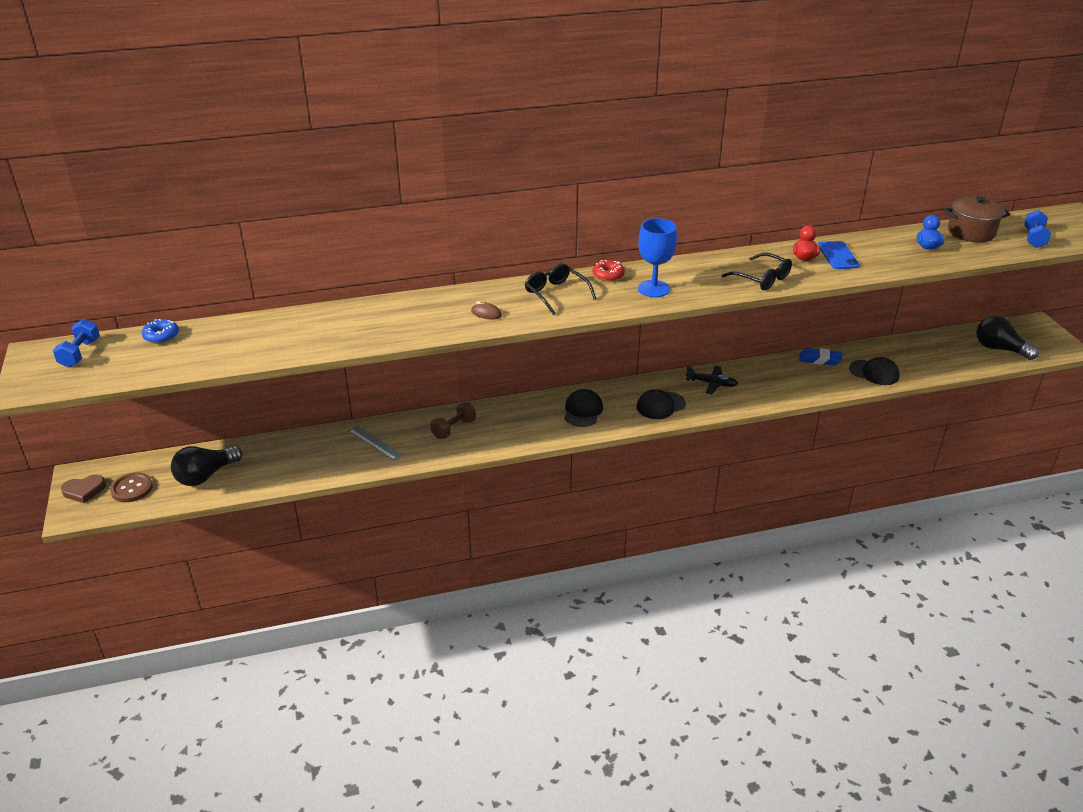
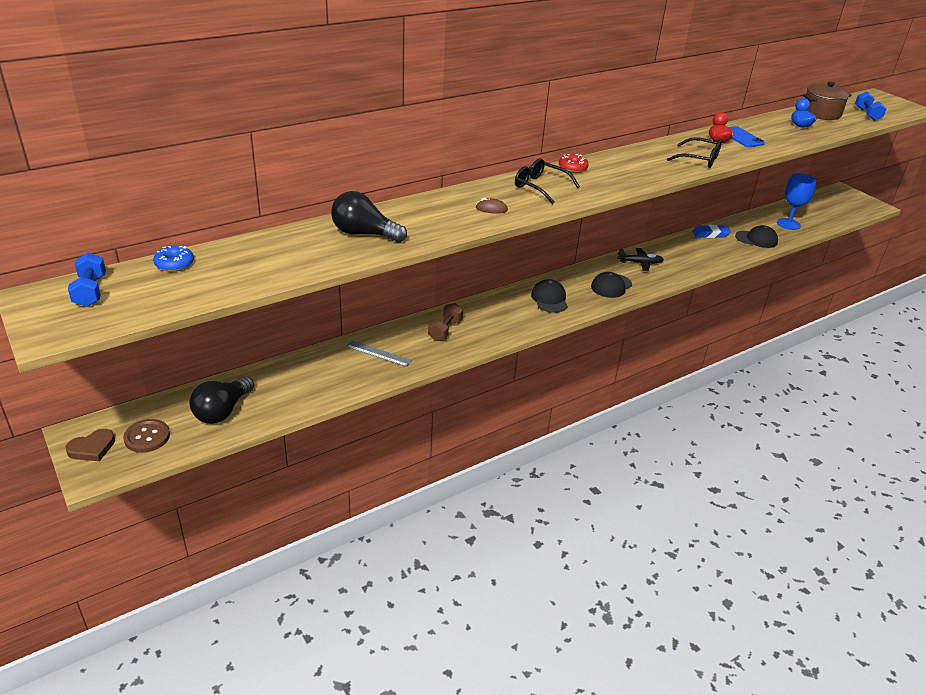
camera: 20 degrees left, 0 degrees up
(654, 289) = (620, 175): blue goblet -> blue goblet (788, 224)
(999, 349) = (831, 211): black light bulb -> black light bulb (364, 234)

